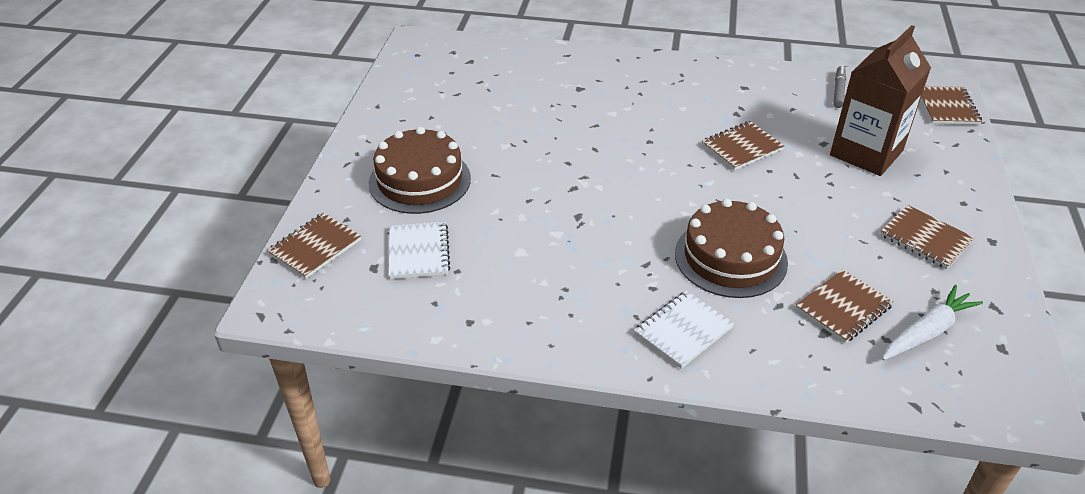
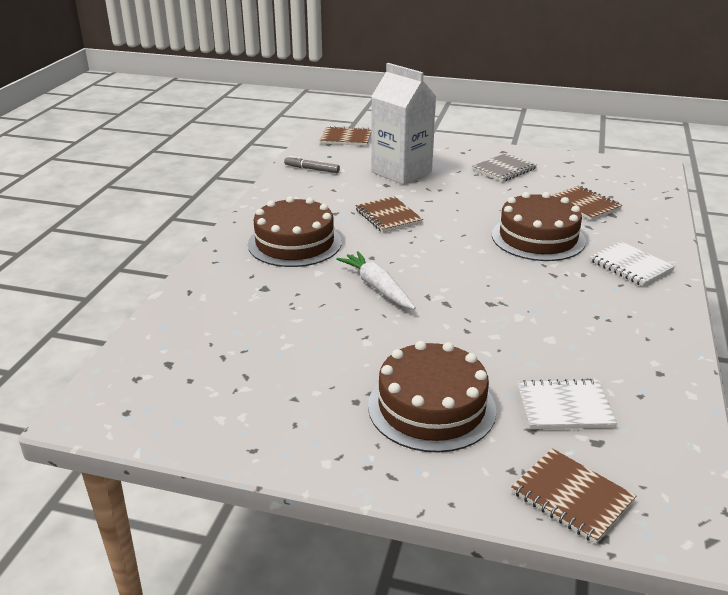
camera: 85 degrees left, 10 degrees down
(663, 95) = (294, 243): none -> brown cake
(866, 153) = (401, 172): brown carton -> white carton
(925, 239) = (504, 169): brown notebook -> grey notebook
(927, 332) = (599, 183): white carrot -> white carrot (377, 287)

